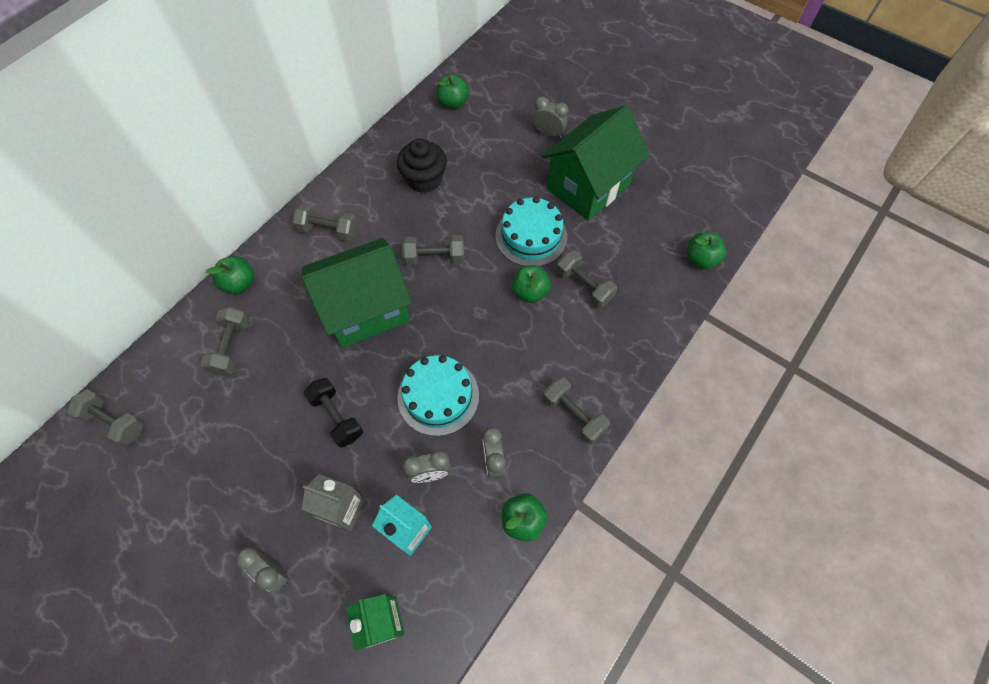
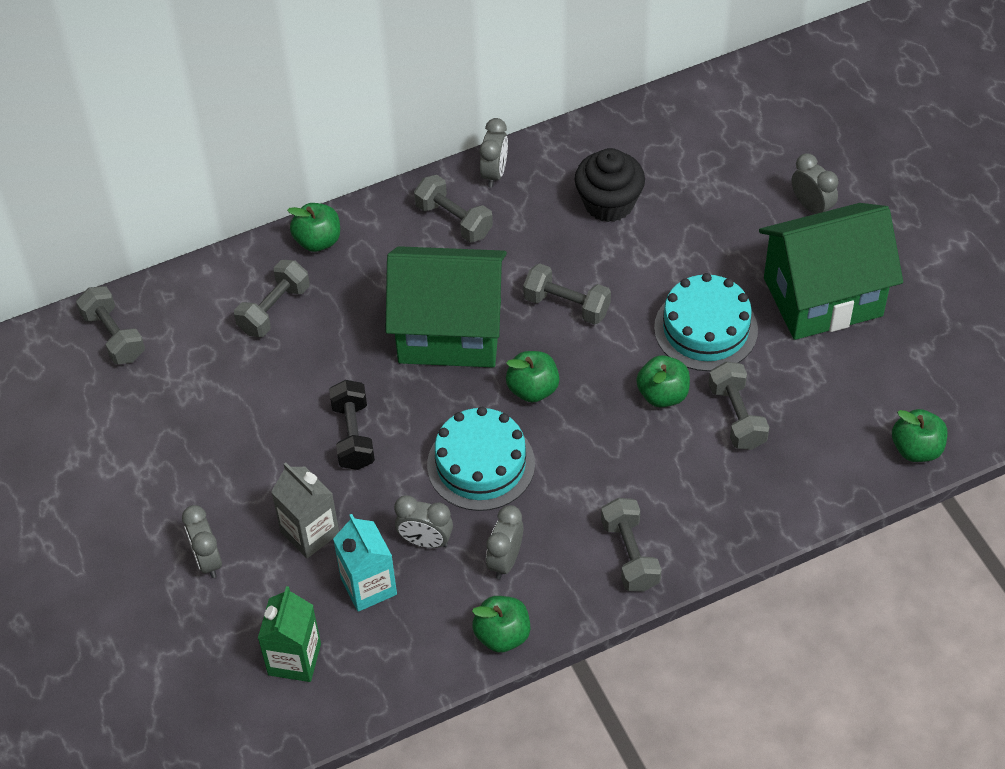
camera: 30 degrees right, 10 degrees down
(339, 189) = (494, 173): none -> grey clock
(453, 103) = (705, 116): green apple -> green apple (533, 389)

